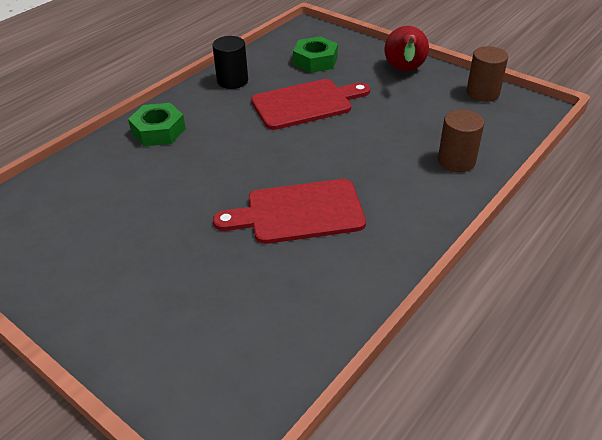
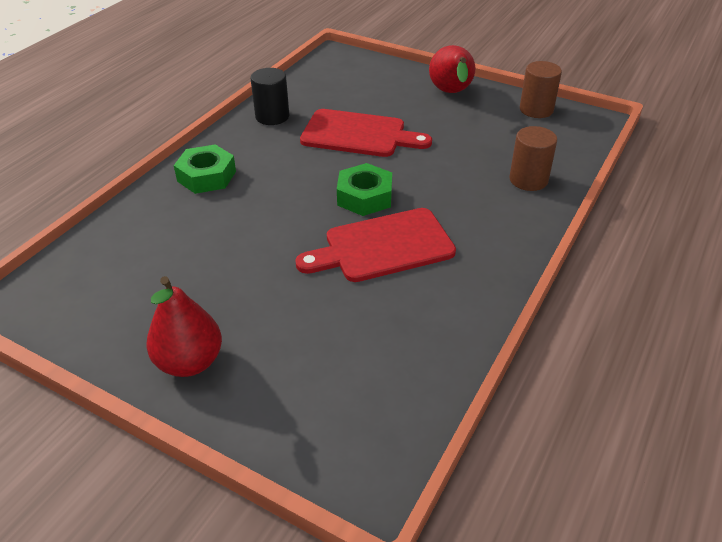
camera: 10 degrees left, 0 degrees up
(93, 302) = (190, 362): none -> red pear
(306, 104) = (358, 134): red cutting board -> red cutting board turned 45 degrees clockwise
(315, 61) = (355, 89): green nut -> green nut (364, 197)

